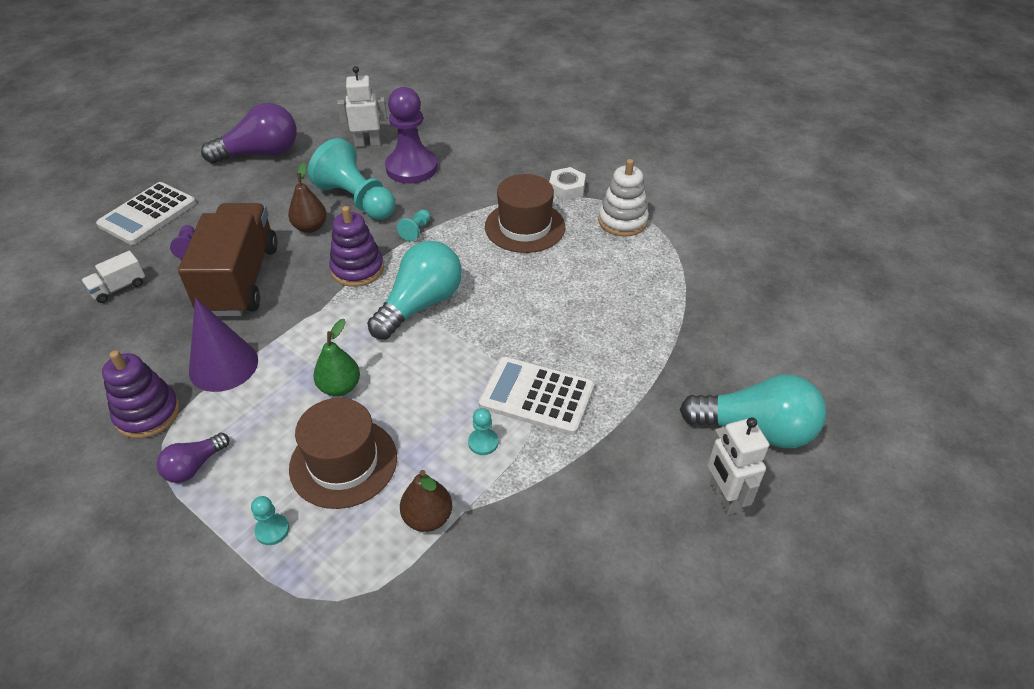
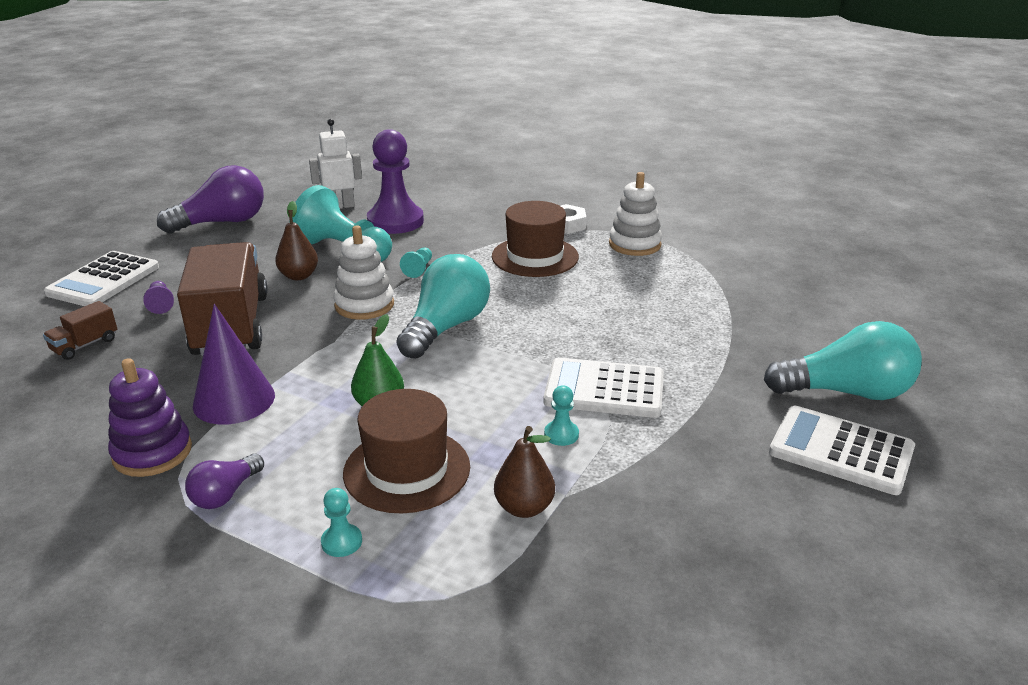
camera: 10 degrees left, 15 degrees down
(118, 288) = (85, 345): white truck -> brown truck
(357, 269) = (364, 305): purple stacking toy -> white stacking toy
(724, 497) = (841, 451): white robot -> white calculator

